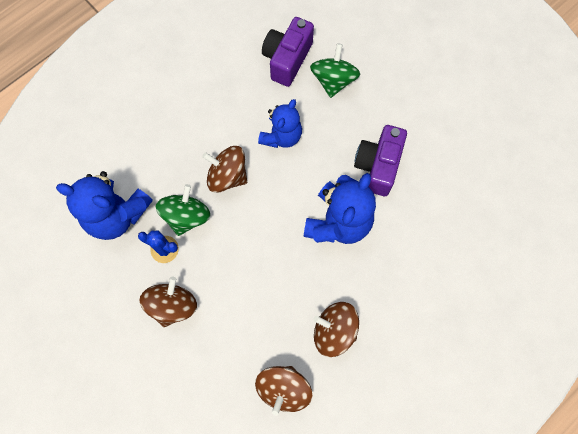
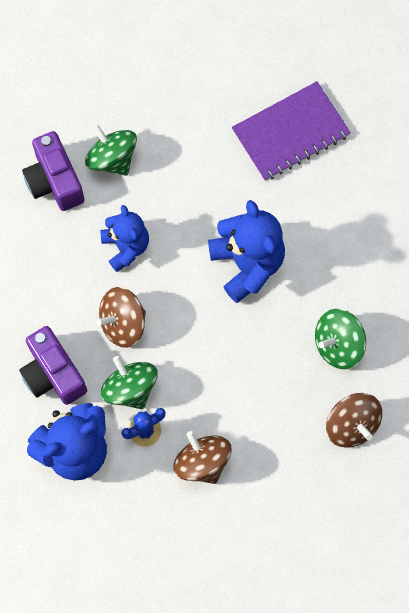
camera: 50 degrees left, 0 degrees up
(334, 331) = (338, 345): brown spinning top -> green spinning top
(378, 166) = (226, 189): purple camera -> purple camera (53, 374)
(456, 175) = (290, 133): none -> purple notebook

